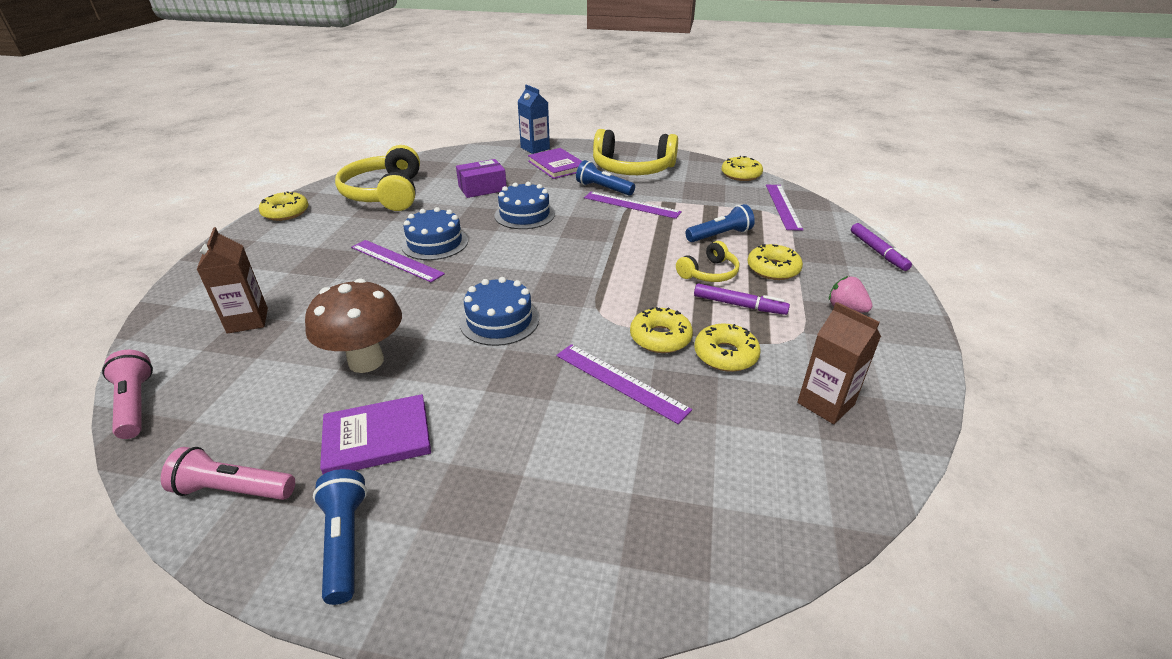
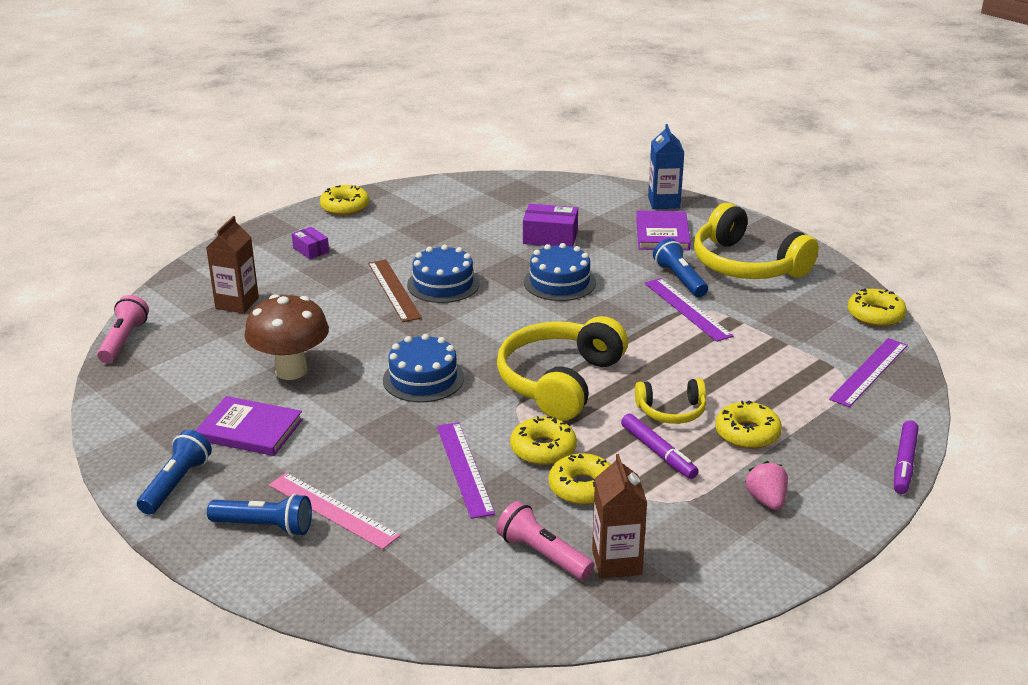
camera: 35 degrees right, 5 degrees down
(234, 490) = (140, 423): pink flashlight -> pink flashlight (543, 555)
(285, 253) = (311, 250): none -> purple box
(385, 194) = (450, 214): yellow headphones -> yellow headphones (560, 381)
(396, 260) = (394, 290): purple ruler -> brown ruler
(549, 481) = (332, 510): none -> pink ruler
(719, 235) = (740, 377): blue flashlight -> blue flashlight (264, 526)

